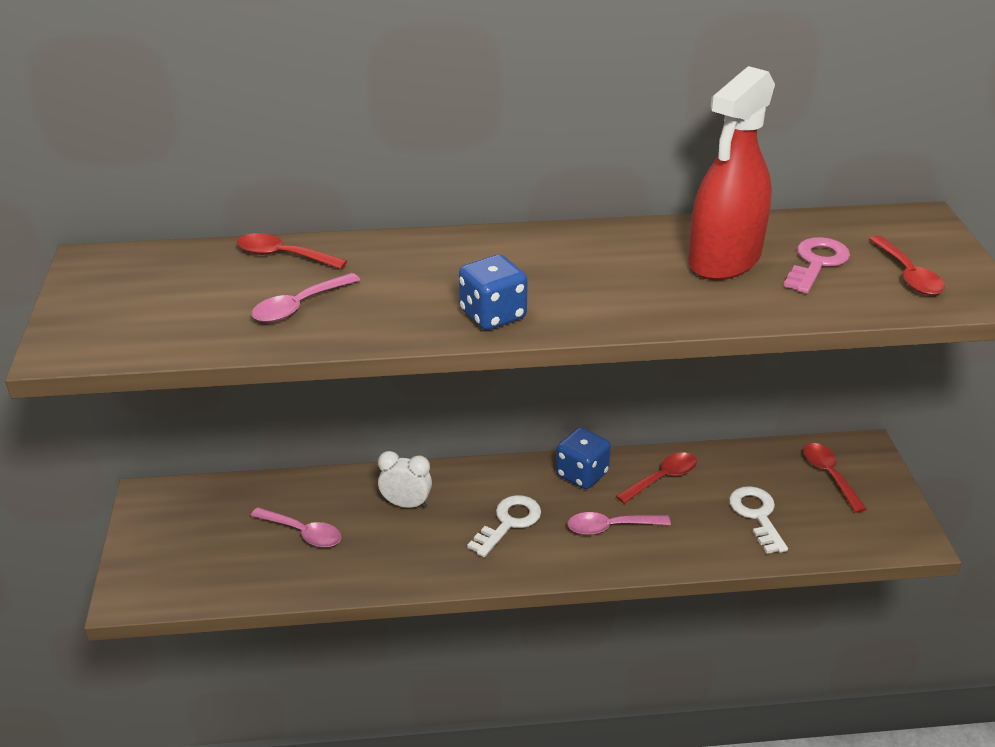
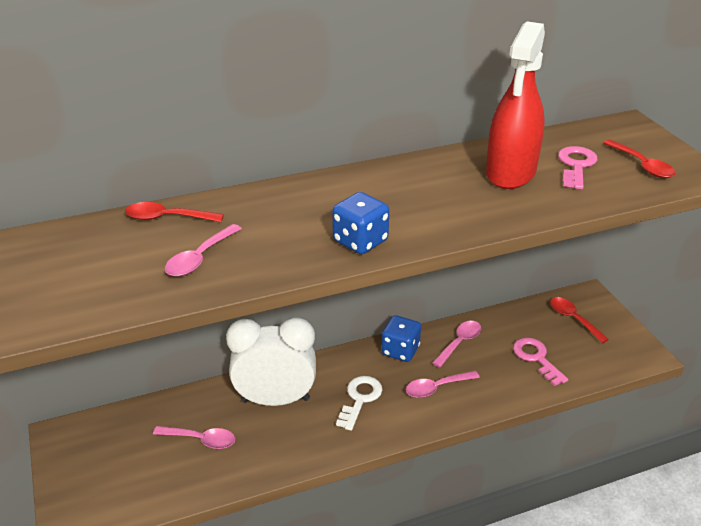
camera: 15 degrees left, 0 degrees up
(406, 504) = (275, 400): white clock -> white clock, size x2.00
(662, 478) = (459, 343): red spoon -> pink spoon
(757, 515) = (536, 358): white key -> pink key

